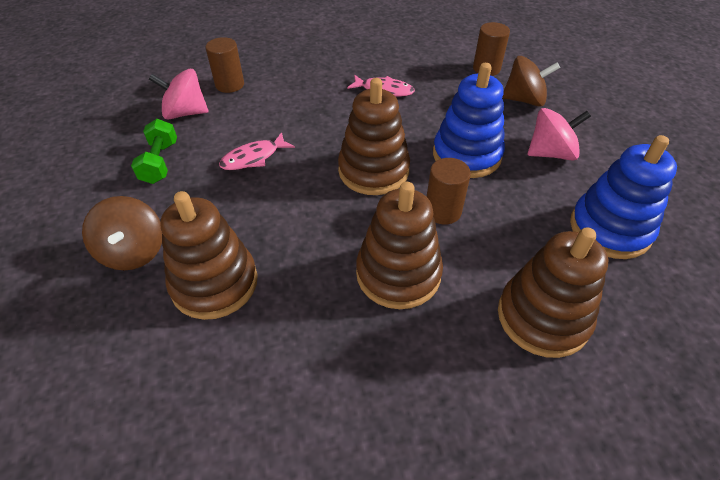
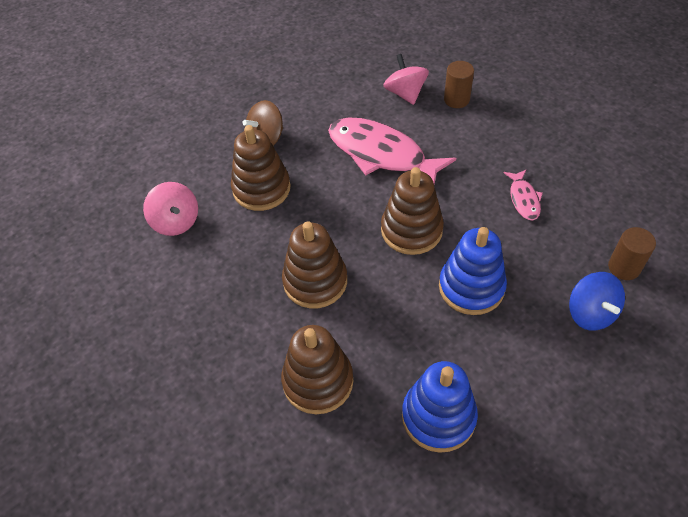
camera: 70 degrees right, 5 degrees up
(160, 162) = (346, 109): green dumbbell -> none
(253, 158) = (381, 154): pink fish -> pink fish, size x2.12
(443, 211) = (392, 290): brown cylinder -> none
(524, 100) = (590, 313): brown spinning top -> blue spinning top
(550, 153) = (517, 352): pink spinning top -> pink spinning top (176, 222)

